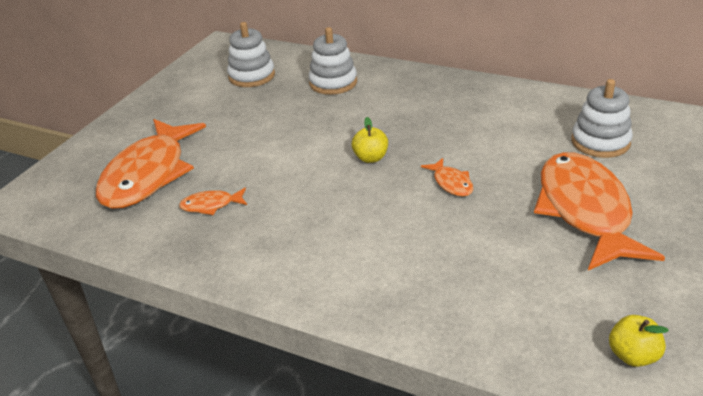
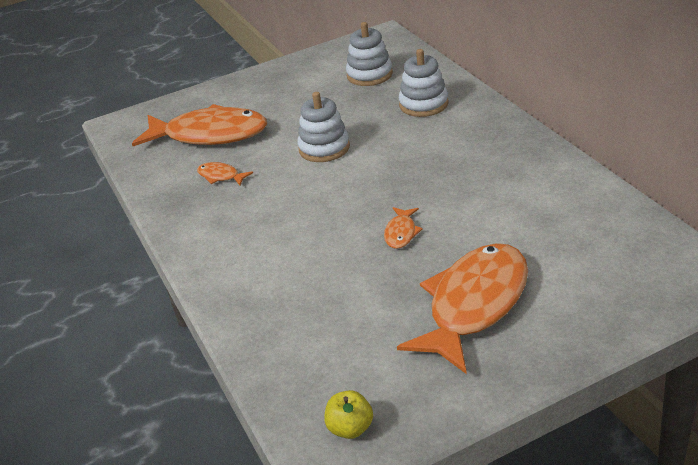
camera: 40 degrees right, 0 degrees up
(148, 174) = (210, 135): orange fish -> orange fish turned 135 degrees counterclockwise
(370, 158) = (369, 185): yellow apple -> none
(600, 142) = (577, 252): white stacking toy -> white stacking toy (324, 148)

